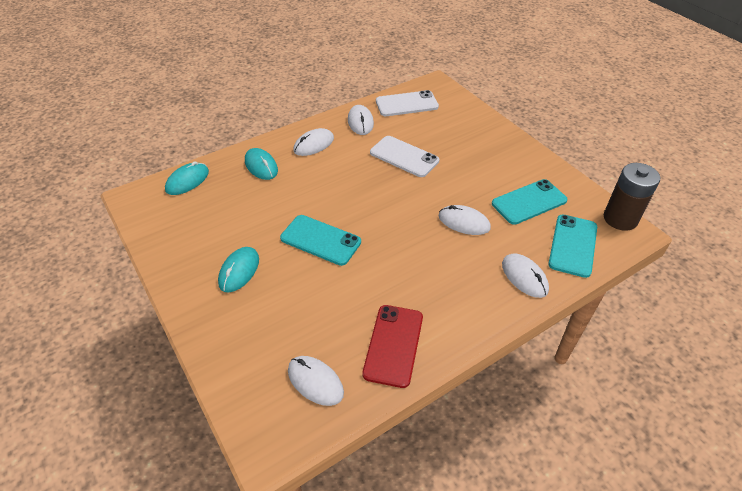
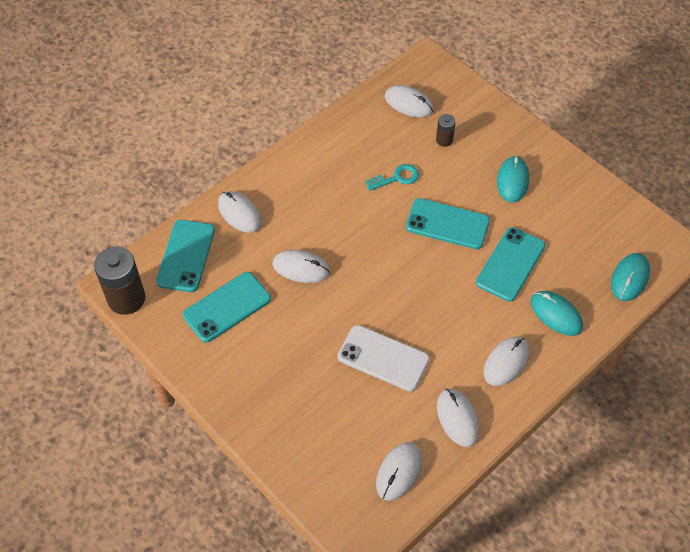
camera: 170 degrees right, 10 degrees up
(279, 202) = (510, 264): none -> turquoise phone
(290, 325) = (444, 140): none -> brown battery
(356, 290) = (397, 178): none -> turquoise key
(393, 345) = (353, 137): red phone -> none
(406, 104) = (399, 472): white phone -> white mouse

